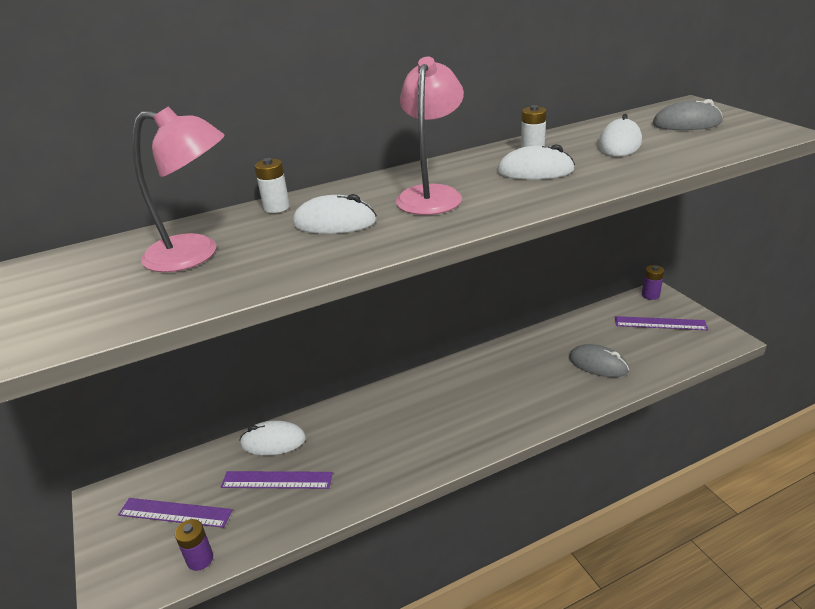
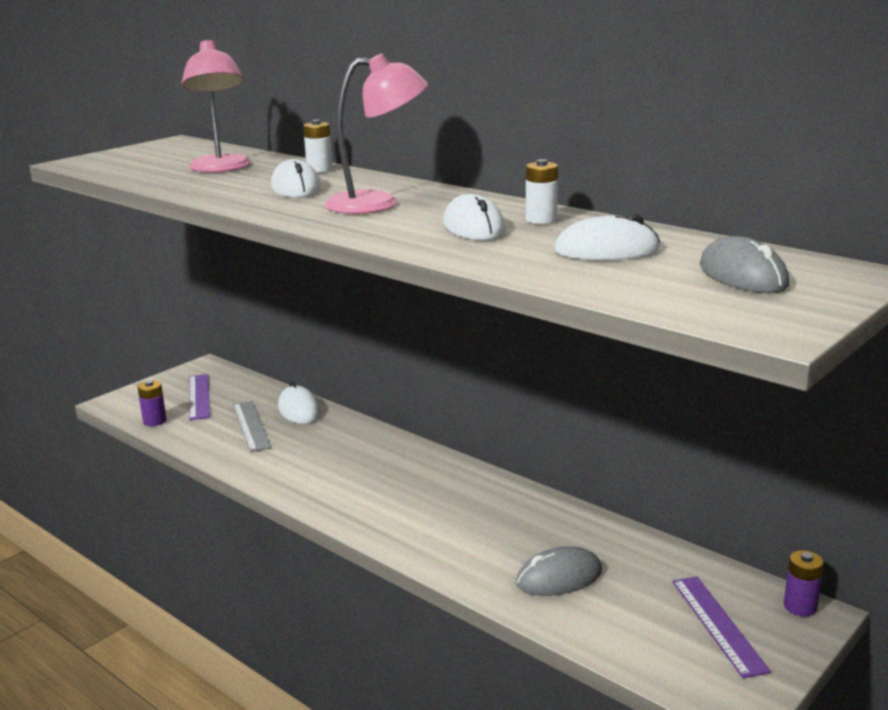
camera: 65 degrees right, 10 degrees down
(277, 480) = (251, 426): purple ruler -> grey ruler
(598, 364) = (559, 578): grey mouse -> grey mouse turned 60 degrees clockwise

